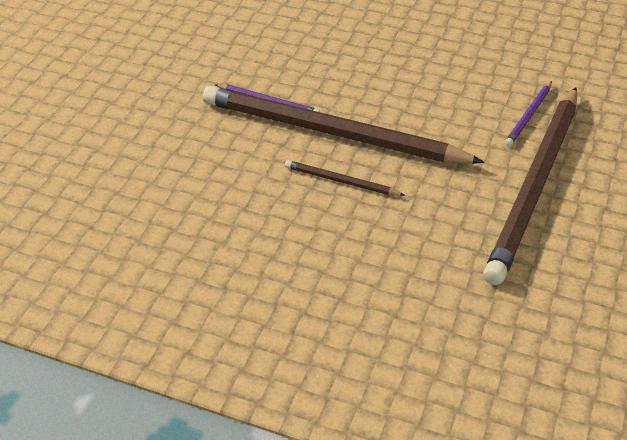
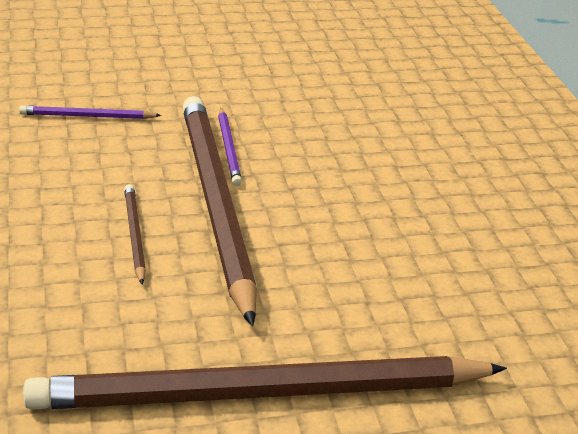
camera: 55 degrees right, 10 degrees down
(529, 116) = (407, 348): purple pencil -> purple pencil (87, 116)

